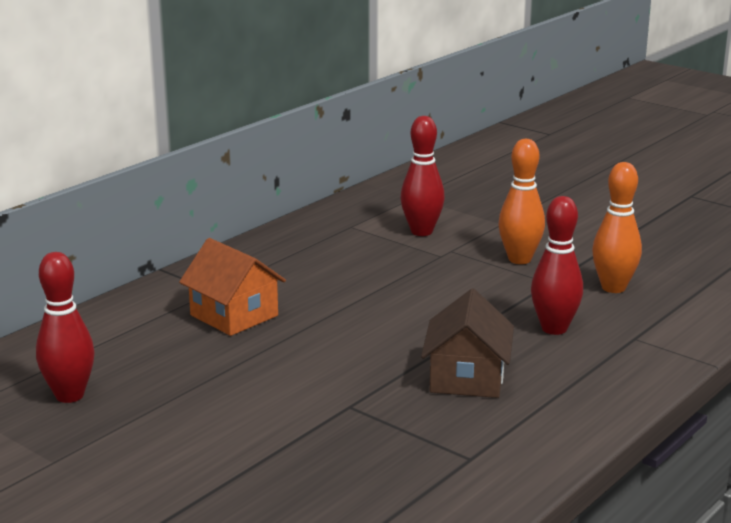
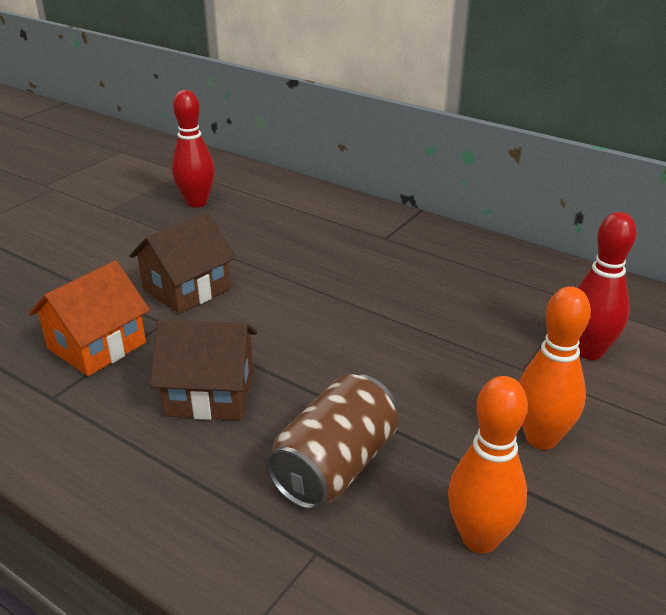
camera: 85 degrees right, 10 degrees up
(234, 315) = (335, 251): orange house -> orange house (97, 345)
(286, 395) = (186, 289): none -> brown house
(554, 329) = (334, 467): red bowling pin -> brown can

